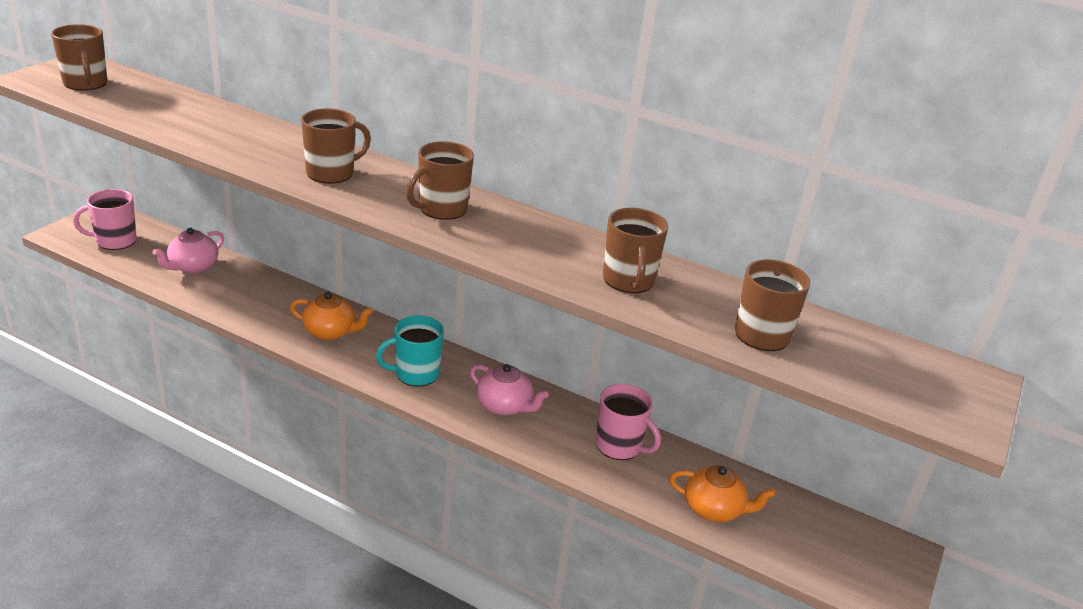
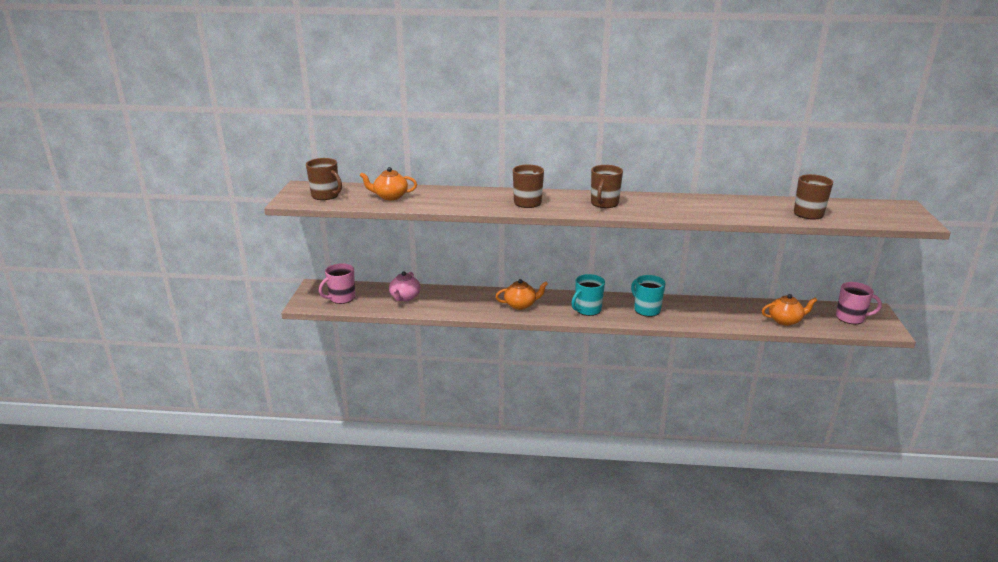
camera: 20 degrees left, 5 degrees down
(161, 108) = (390, 196): none -> orange teapot
(504, 406) = (646, 310): pink teapot -> turquoise mug
(619, 446) = (717, 309): pink mug -> pink mug (850, 318)
(628, 281) = (727, 209): brown mug -> none

